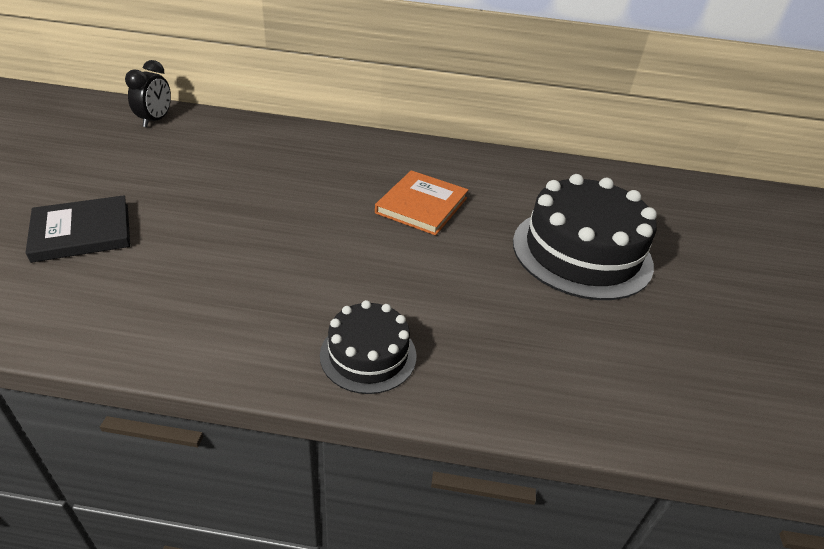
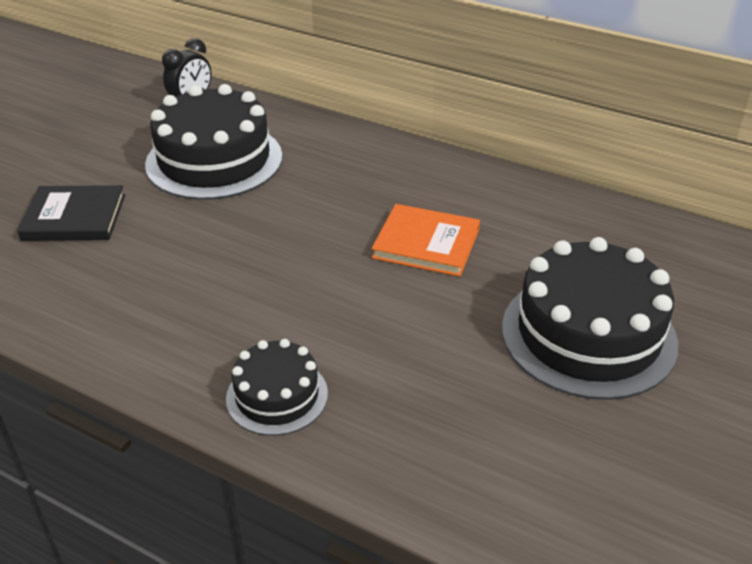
camera: 25 degrees right, 0 degrees up
(202, 165) = (214, 160): none -> black cake
(422, 205) = (426, 243): orange book -> orange book turned 60 degrees clockwise

